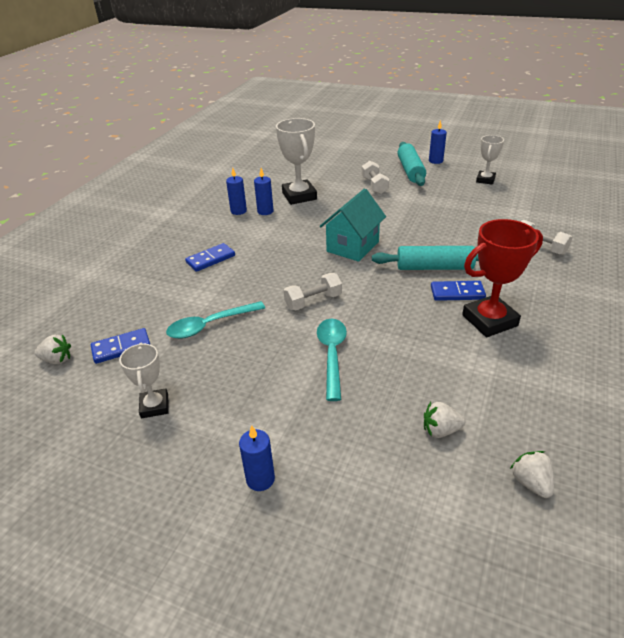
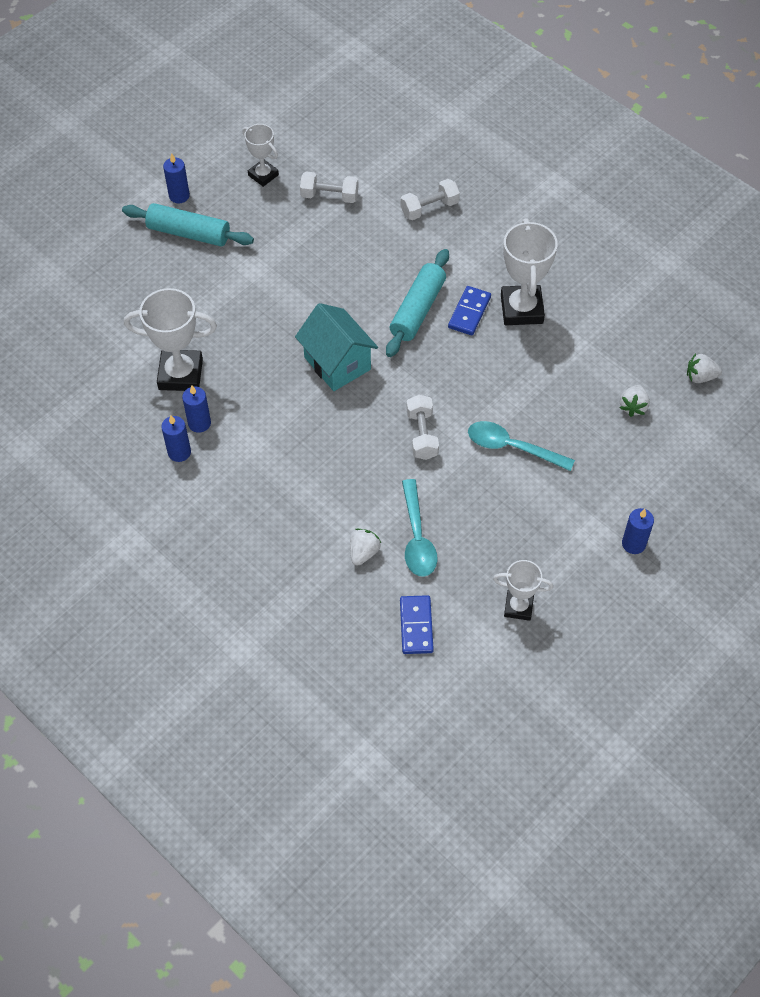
camera: 70 degrees left, 20 degrees up
(57, 360) = (408, 689): white strawberry -> white strawberry (363, 552)
(210, 259) = (284, 510): blue domino -> none
(374, 186) = (205, 286): white dumbbell -> white dumbbell (329, 196)
(489, 320) = (521, 309): red trophy -> white trophy

